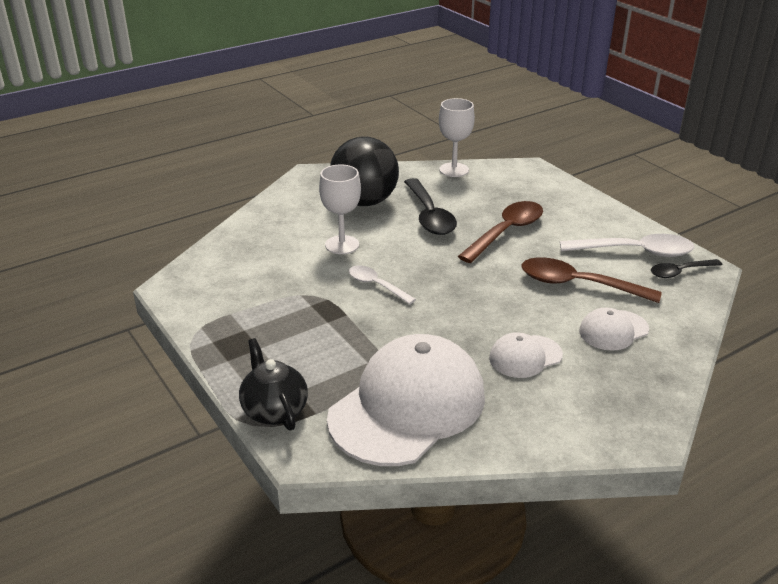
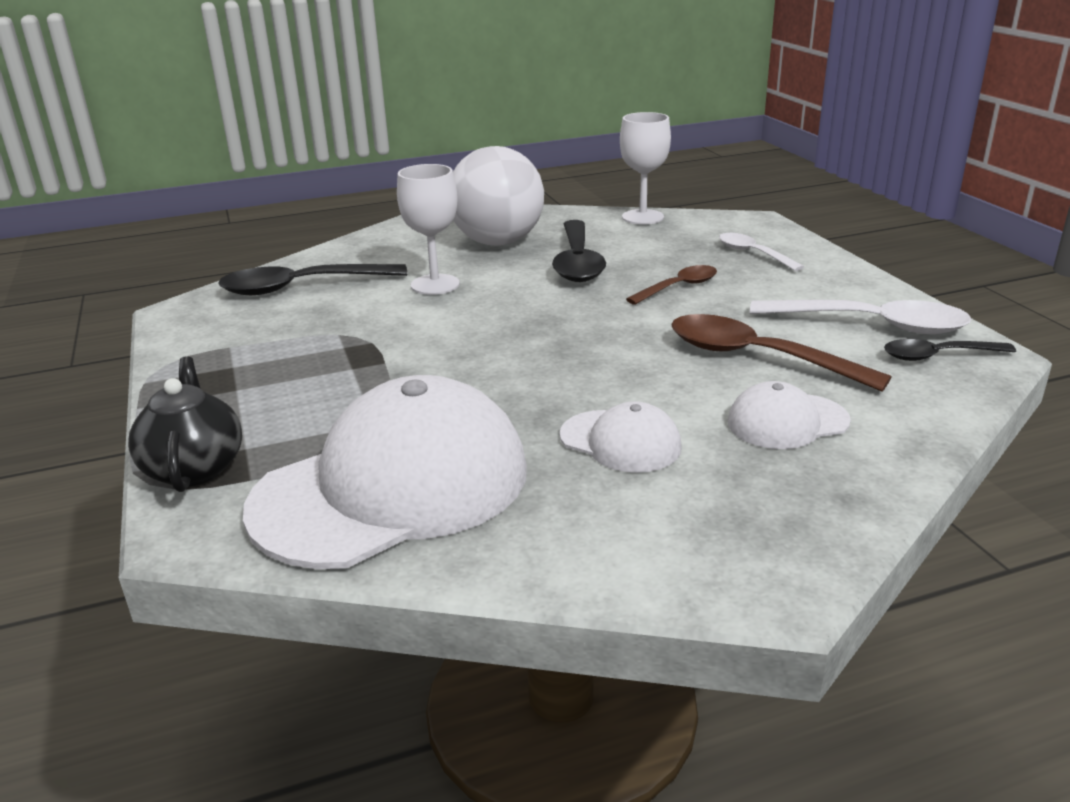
camera: 15 degrees right, 5 degrees down
(247, 256) = (301, 287): none -> black spoon
(364, 202) = (498, 242): black ball -> white ball
(376, 285) = (450, 332): white spoon -> white spoon (753, 253)
(506, 232) = (679, 287): brown spoon -> brown spoon, size x0.59
(525, 356) = (620, 441): white cap -> white cap turned 135 degrees counterclockwise

